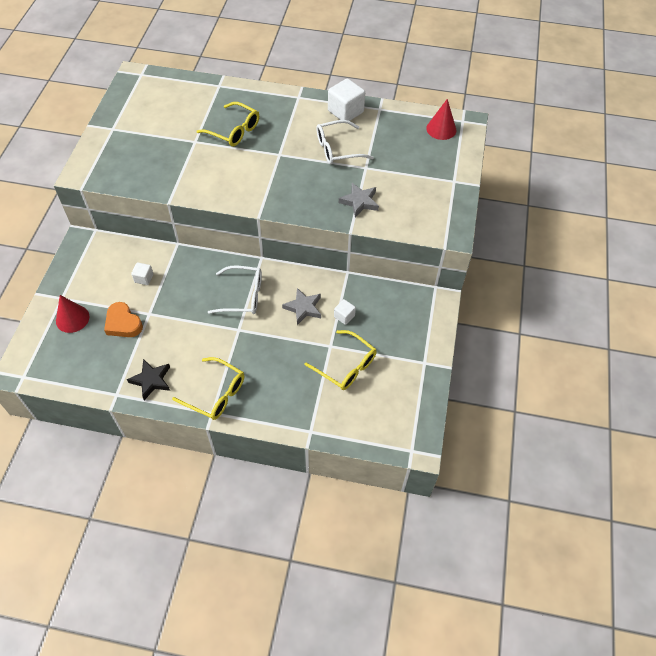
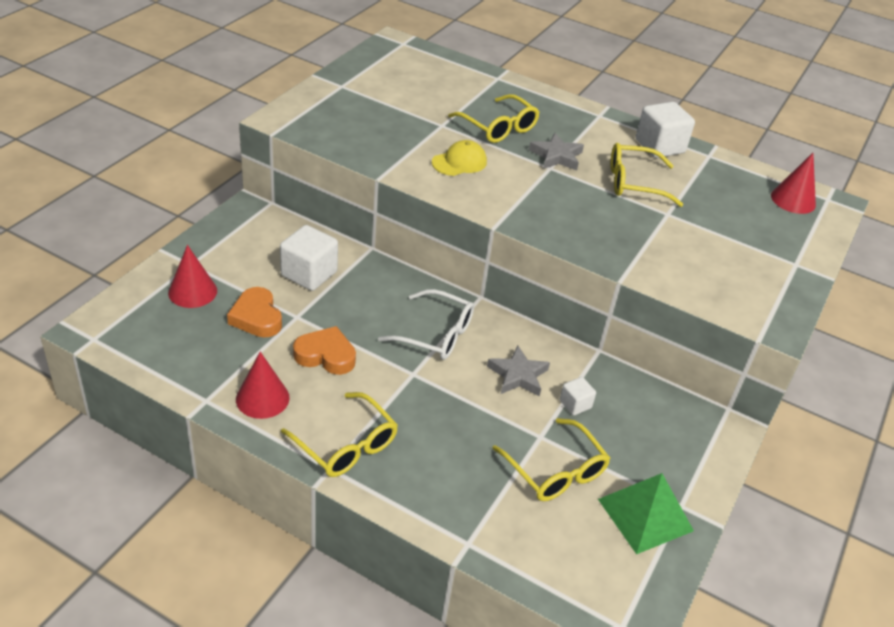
camera: 15 degrees right, 15 degrees down
(144, 278) = (309, 274): white cube -> white cube, size x1.88
(151, 380) = (262, 398): black star -> red cone
(179, 336) = (326, 355): none -> orange heart
(218, 170) = (459, 162): none -> yellow cap
(337, 149) = (634, 183): white glasses -> yellow glasses
(359, 202) = (646, 250): grey star -> grey star (556, 156)
(405, 376) = (645, 515): none -> green pyramid

